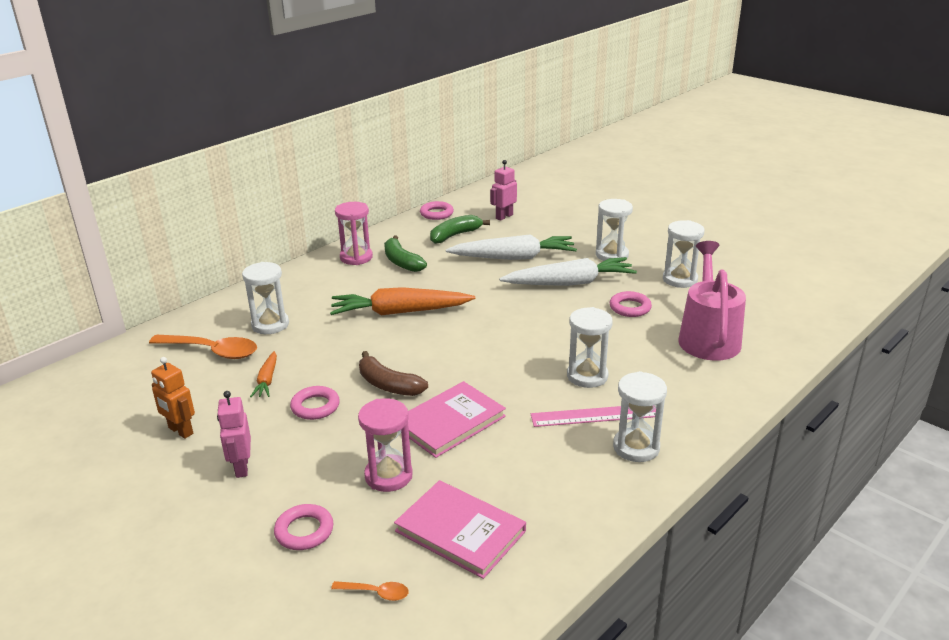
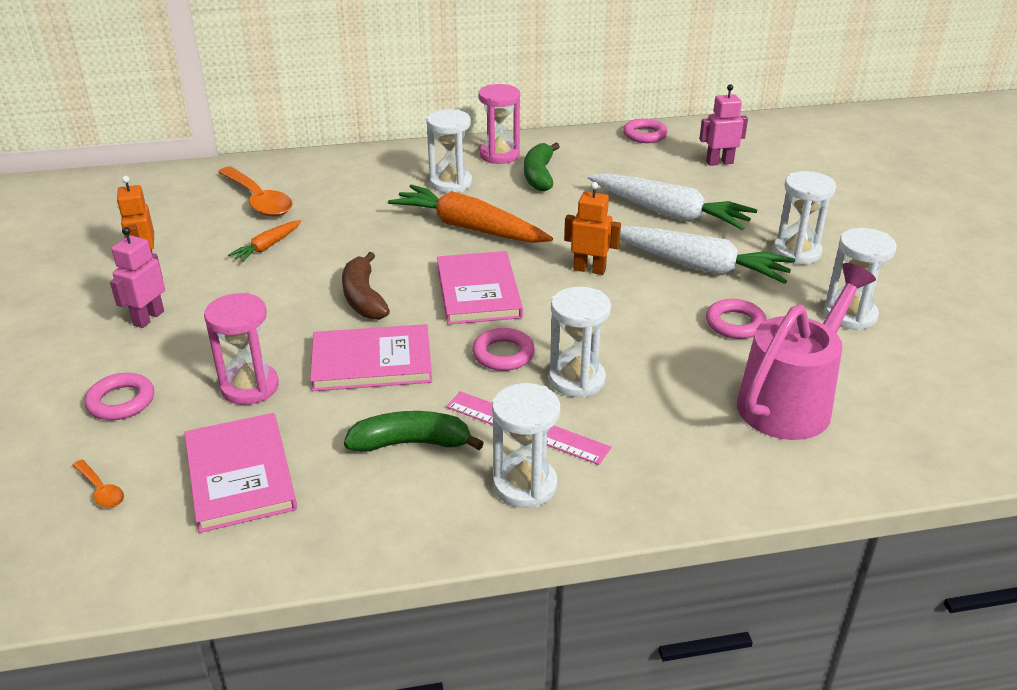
camera: 35 degrees right, 5 degrees up
(270, 325) = (336, 194): white hourglass -> white hourglass (450, 183)
(315, 406) = (274, 290): pink ring -> pink ring (503, 354)
(455, 235) = (634, 166): green banana -> green banana (411, 443)
(460, 349) = (478, 291): none -> pink book
(510, 309) = (589, 269): none -> orange robot

